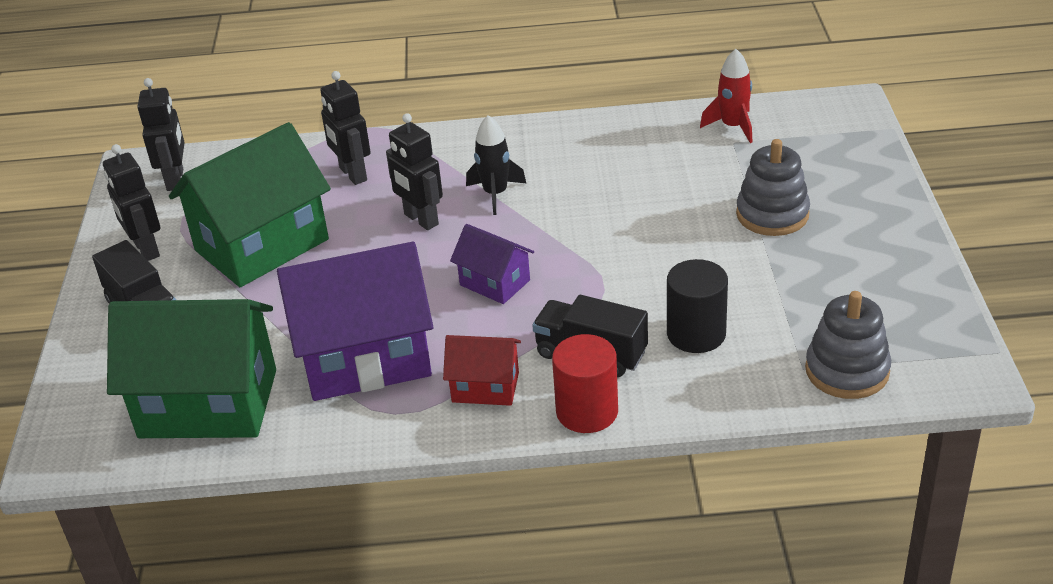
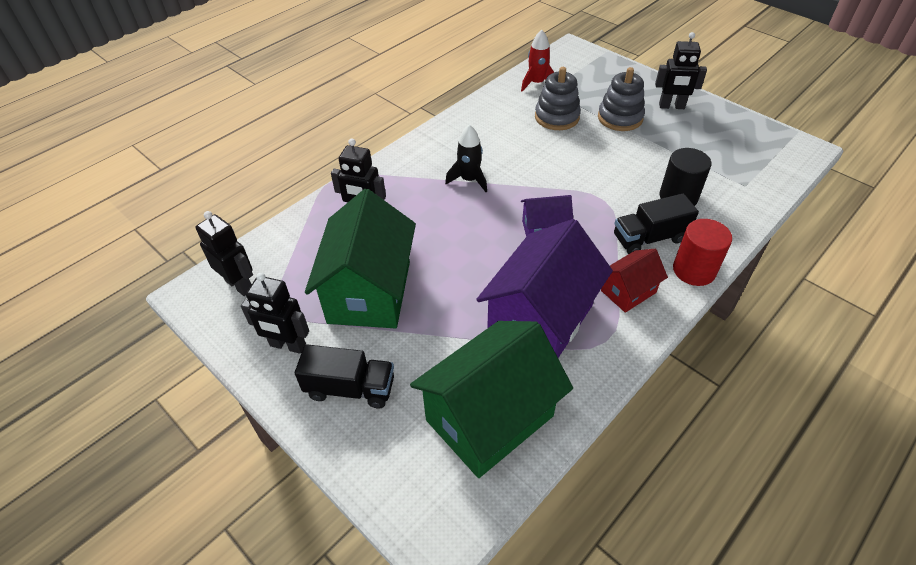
camera: 45 degrees left, 10 degrees up
(420, 219) = (448, 218): black robot -> black robot (671, 106)
(847, 371) = (762, 175): grey stacking toy -> grey stacking toy (557, 117)

